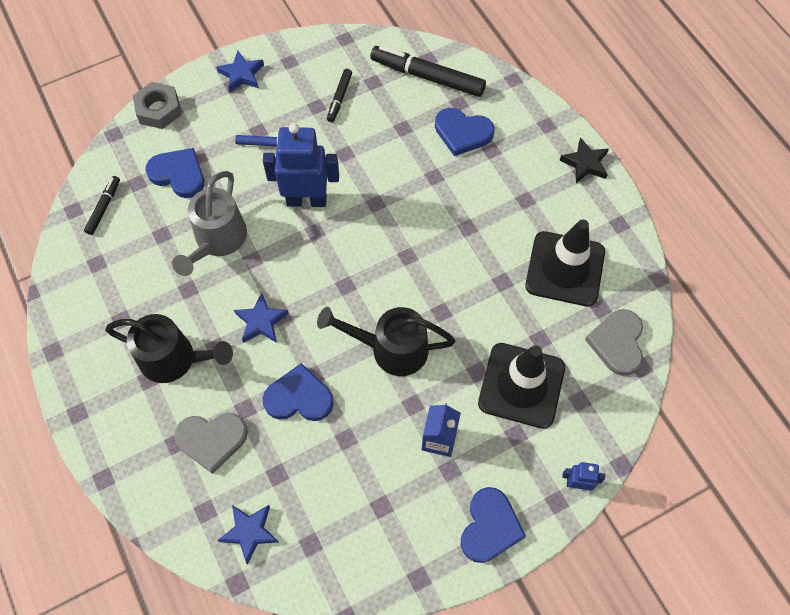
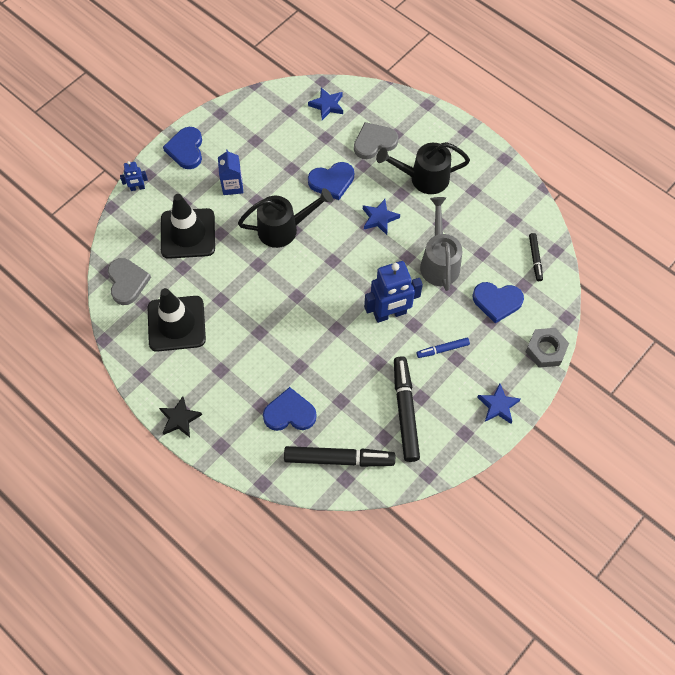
camera: 160 degrees right, 0 degrees up
(339, 98) = (405, 411): black marker -> black marker, size x1.93

